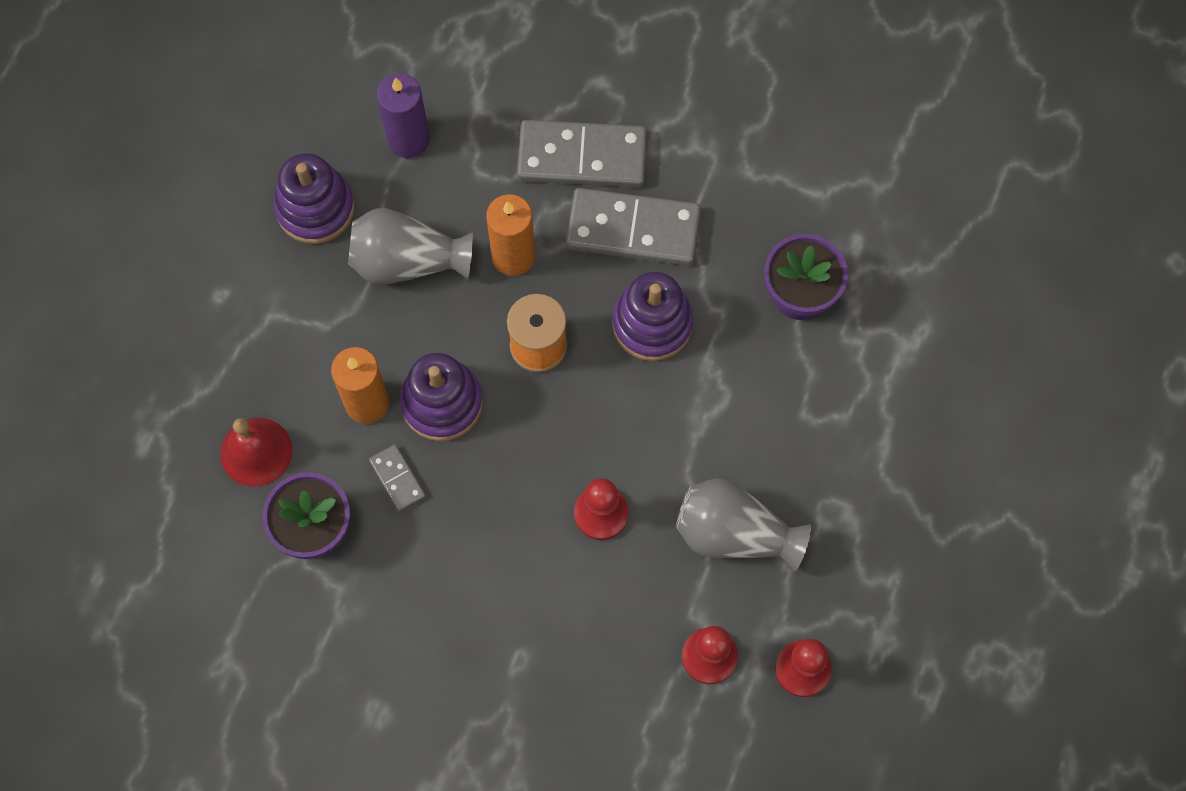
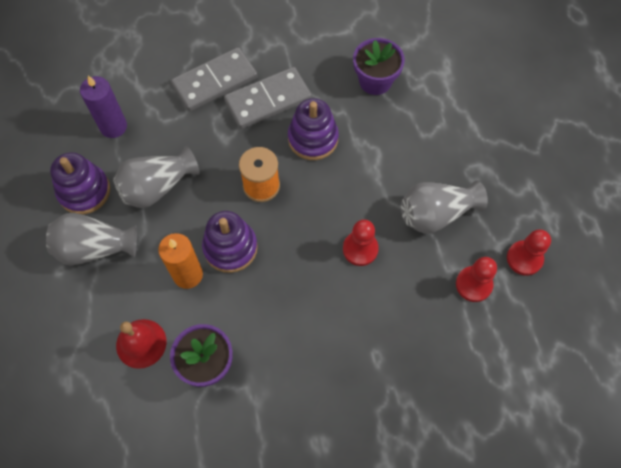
camera: 35 degrees left, 5 degrees down
(280, 294) = (95, 248): none -> grey vase
(397, 479) = (235, 304): grey domino -> none
(513, 256) = (214, 150): orange candle -> none

